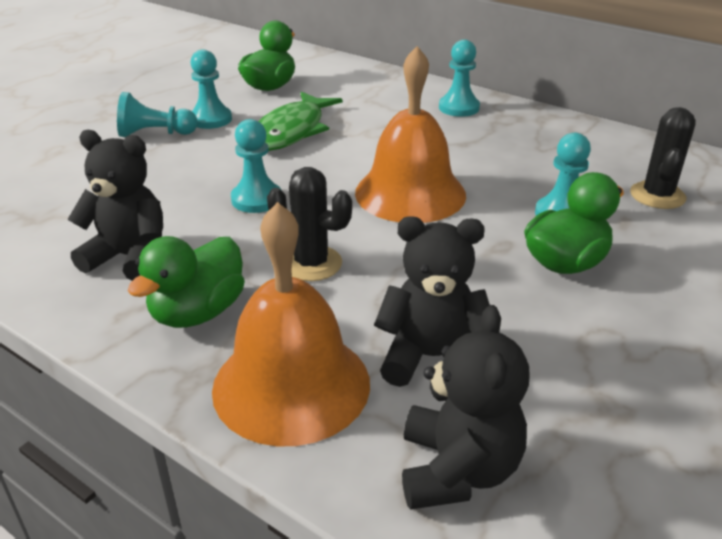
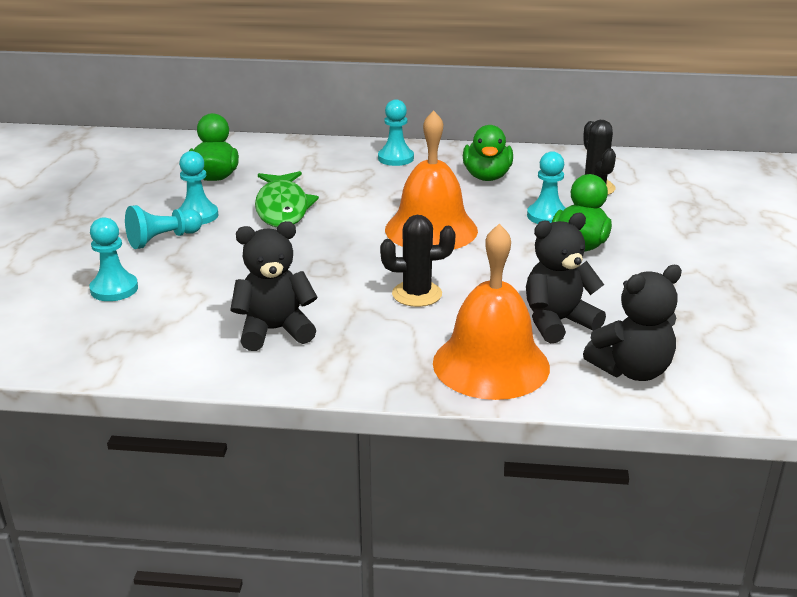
camera: 30 degrees left, 5 degrees down
(198, 312) = (376, 347): green duck -> green duck (487, 177)
(256, 199) = (321, 265): turquoise pawn -> turquoise pawn (114, 289)
(457, 470) = (631, 370): black teddy bear -> black teddy bear turned 90 degrees clockwise

